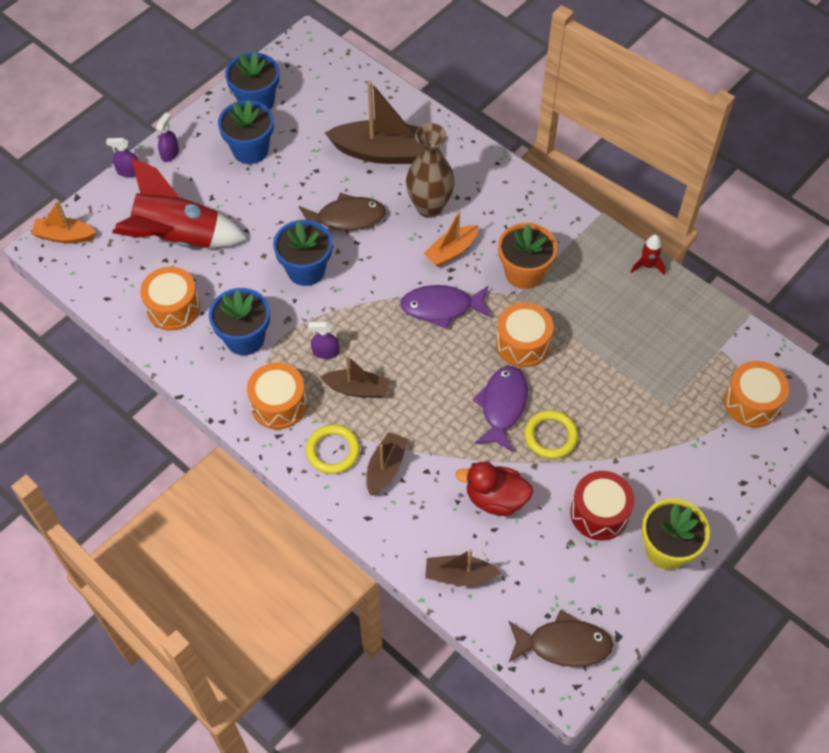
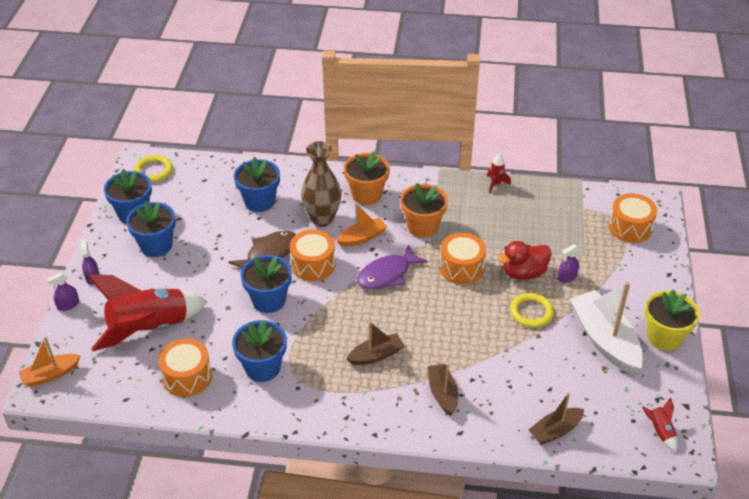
camera: 35 degrees left, 15 degrees down
(278, 404) = (328, 396): orange drum -> orange drum (313, 265)
(325, 352) = (331, 344): purple spray bottle -> purple spray bottle (567, 277)
(333, 451) = (395, 404): yellow ring -> yellow ring (153, 171)
(384, 152) = (259, 201): brown boat -> blue flower pot
(451, 251) = (362, 238): orange boat -> orange boat turned 135 degrees counterclockwise
(495, 499) = (533, 370): red duck -> red duck (523, 273)
(498, 203) = (366, 194): none -> orange flower pot
(502, 406) = (483, 311): purple fish -> none
(564, 644) = (660, 431): brown fish -> red rocket
(599, 513) = (604, 340): red drum -> white boat

